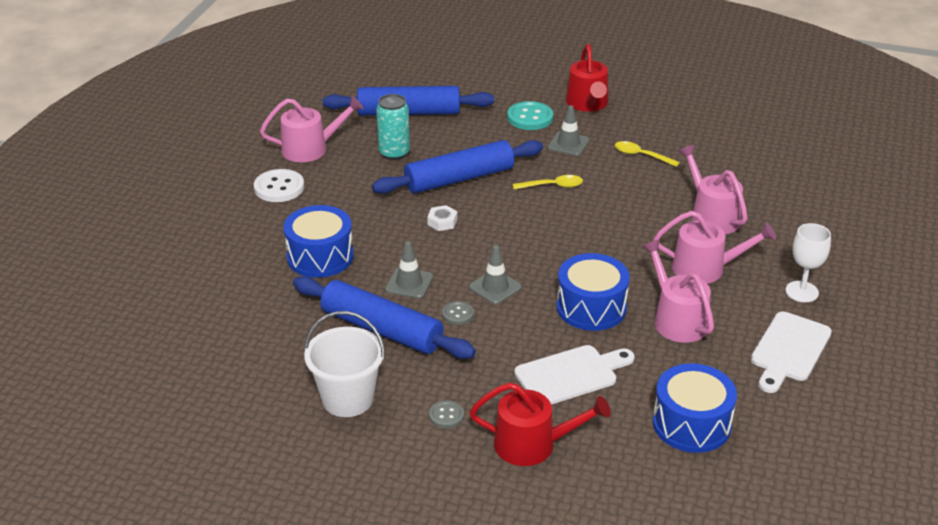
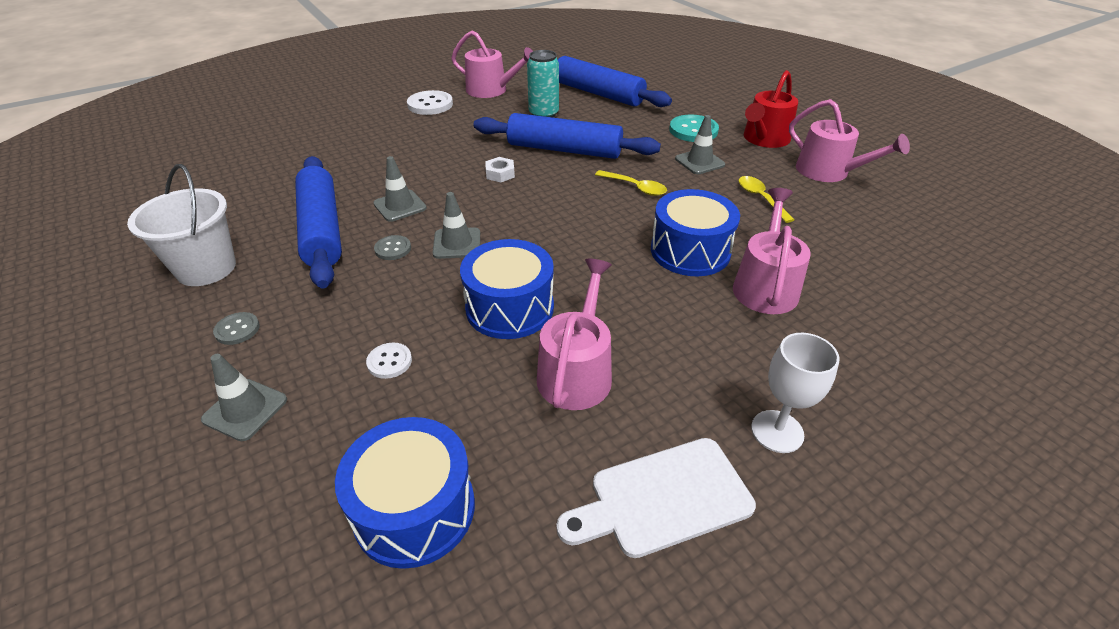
camera: 40 degrees right, 5 degrees up
(320, 256) = (376, 158): blue drum -> blue drum (690, 251)
(532, 444) = (245, 409): red watering can -> grey traffic cone
(570, 375) = (389, 362): white cutting board -> white button
(705, 268) = (685, 335): pink watering can -> pink watering can (828, 172)

